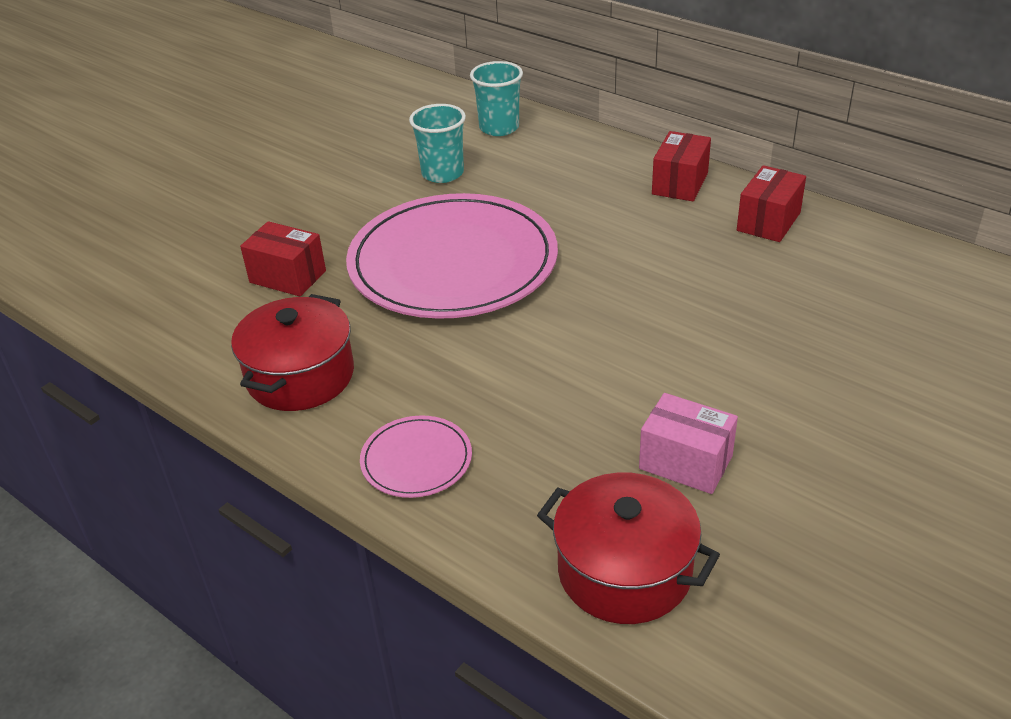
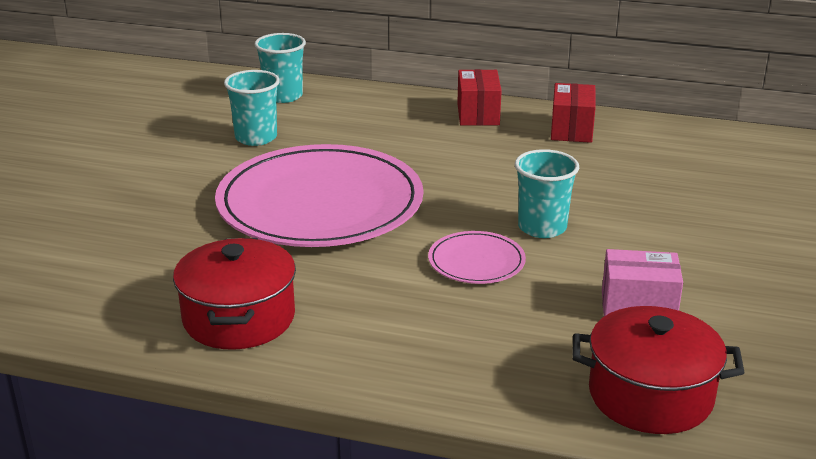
camera: 25 degrees left, 10 degrees down
(287, 277) = (162, 242): red box -> none
(416, 460) = (405, 358): pink plate -> pink plate (476, 261)
(652, 339) = (542, 227): none -> turquoise cup

